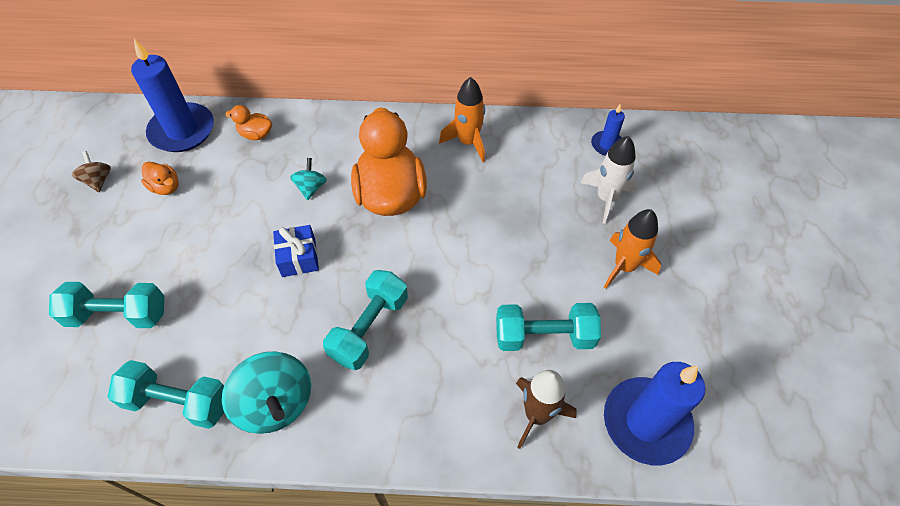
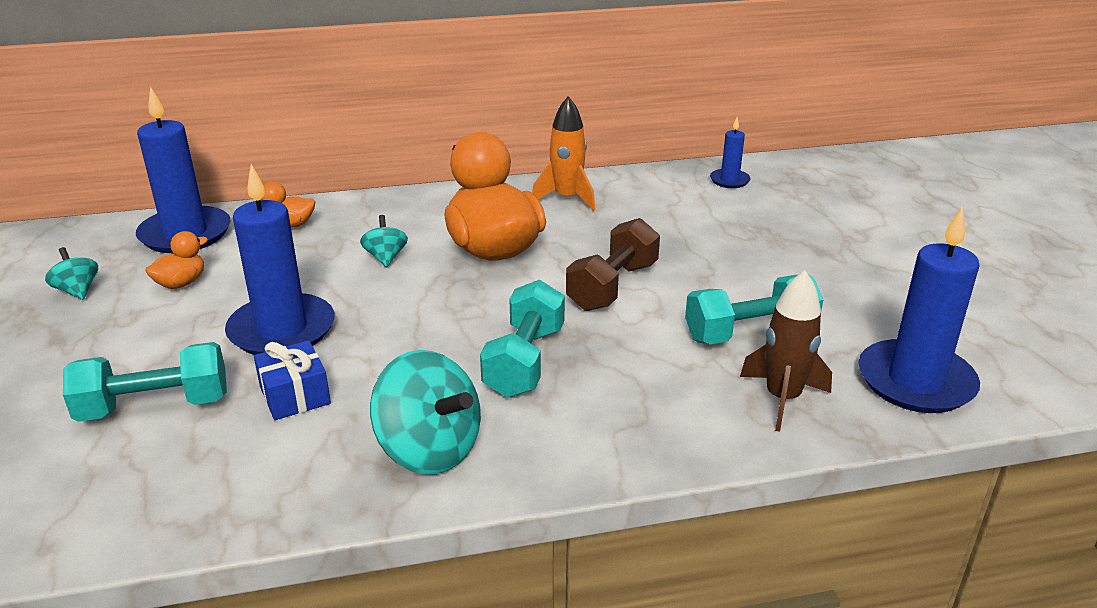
camera: 15 degrees left, 25 degrees down
(98, 181) = (78, 291): brown spinning top -> turquoise spinning top
(166, 187) = (181, 283): orange duck -> orange duck turned 75 degrees counterclockwise
(178, 401) = (283, 473): turquoise dumbbell -> none
(217, 254) = (282, 330): none -> blue candle
(298, 258) = (398, 316): blue gift -> blue gift (295, 395)
(462, 258) = (612, 286): none -> brown dumbbell
(606, 198) = (754, 218): white rocket -> none
(624, 267) = (808, 265): orange rocket -> none

